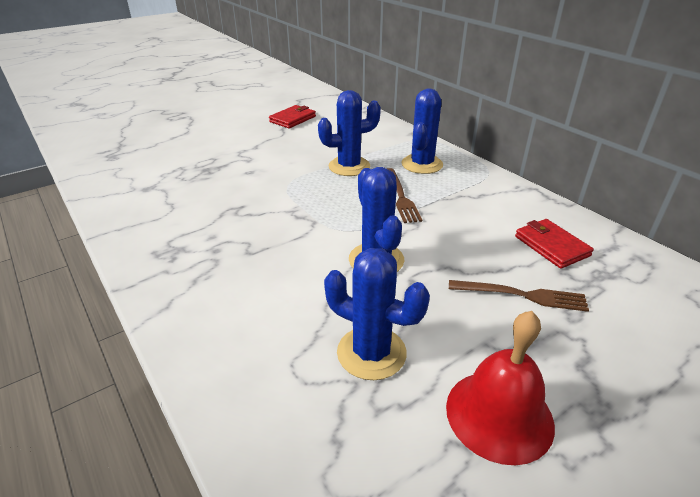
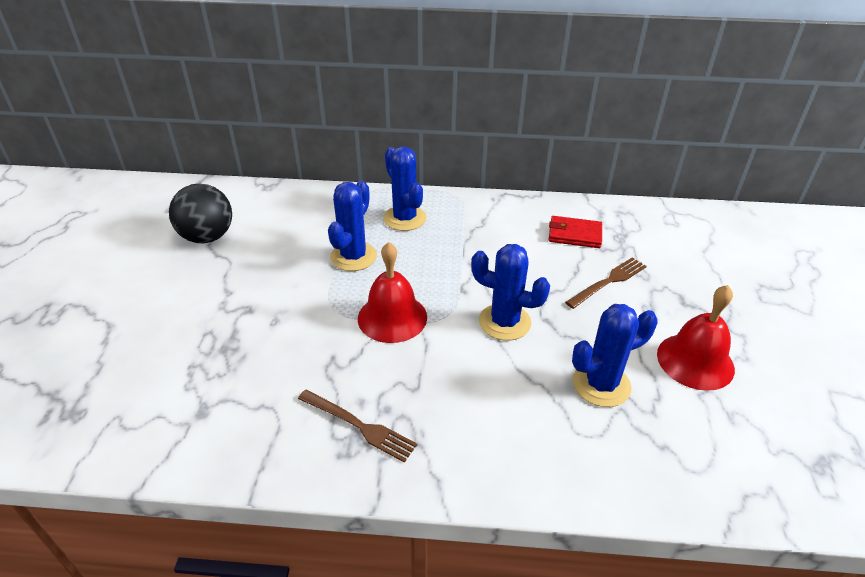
camera: 50 degrees left, 5 degrees up
(293, 119) = (207, 237): red wallet -> black ball
(310, 209) = (392, 317): none -> red bell
(401, 197) = (437, 259): brown fork -> brown fork (359, 426)

